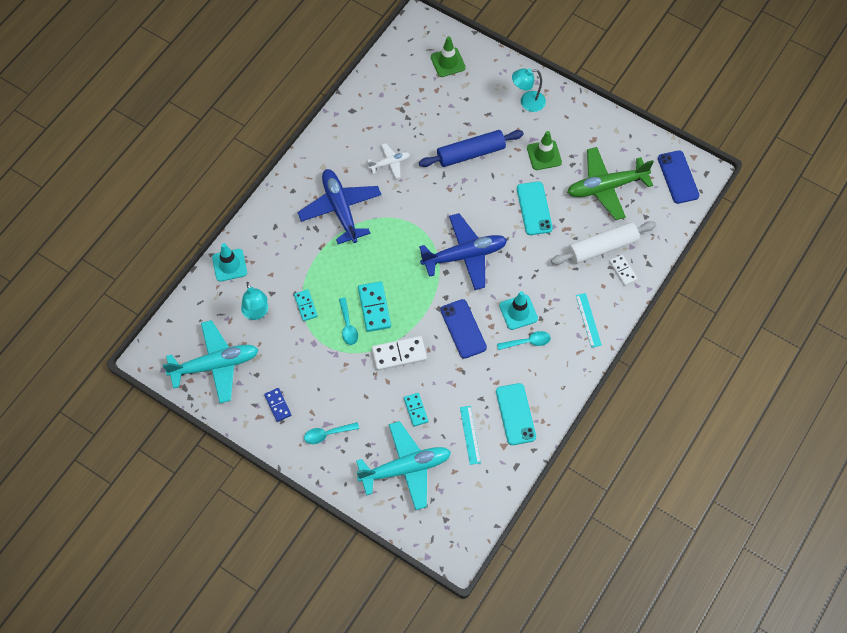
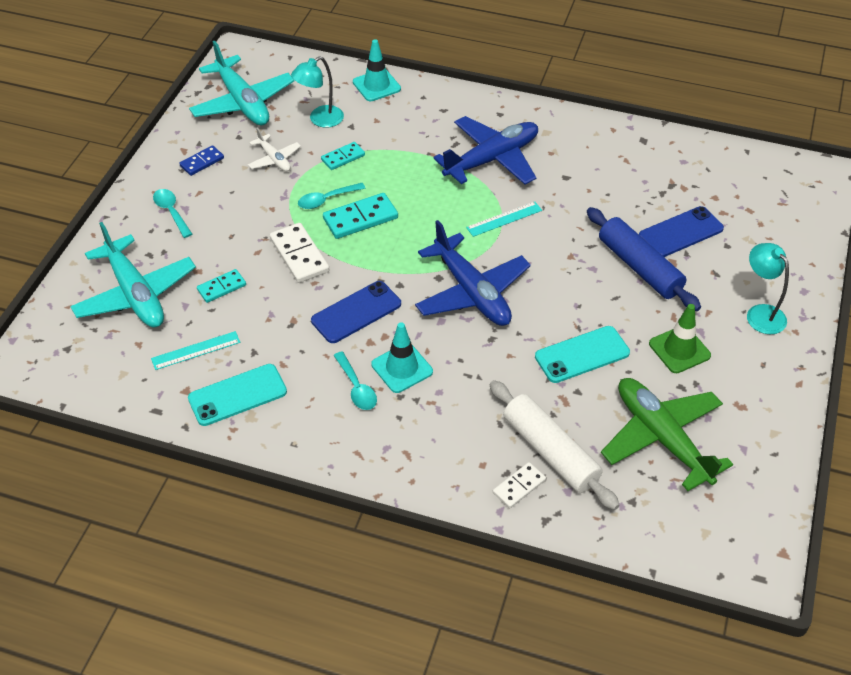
camera: 75 degrees right, 15 degrees down
(390, 163) = (582, 190): white plane -> white plane (274, 159)
(448, 62) = (775, 215): green traffic cone -> none
(588, 320) = (416, 456): turquoise ruler -> turquoise ruler (504, 219)
(678, 177) = (730, 536): blue phone -> blue phone (680, 232)

